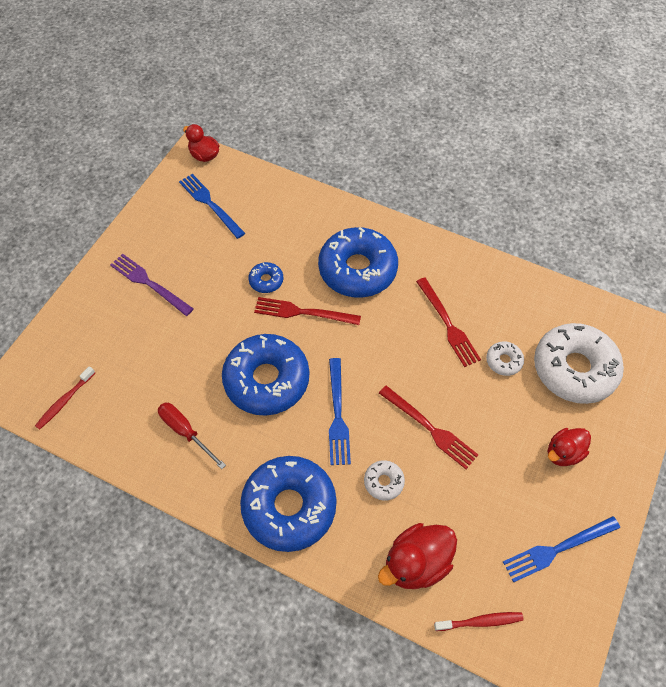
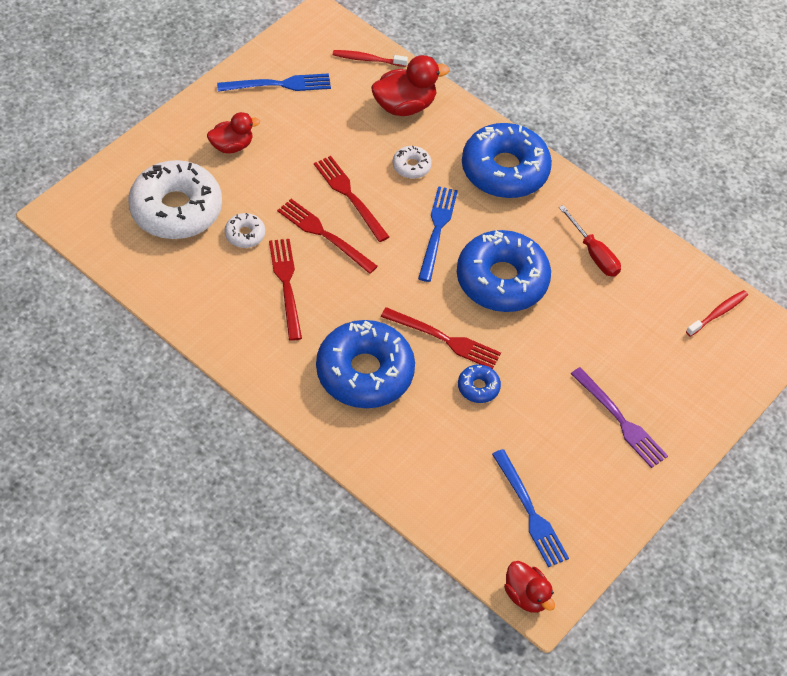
camera: 170 degrees left, 5 degrees down
(436, 381) = (324, 234): none -> red fork

